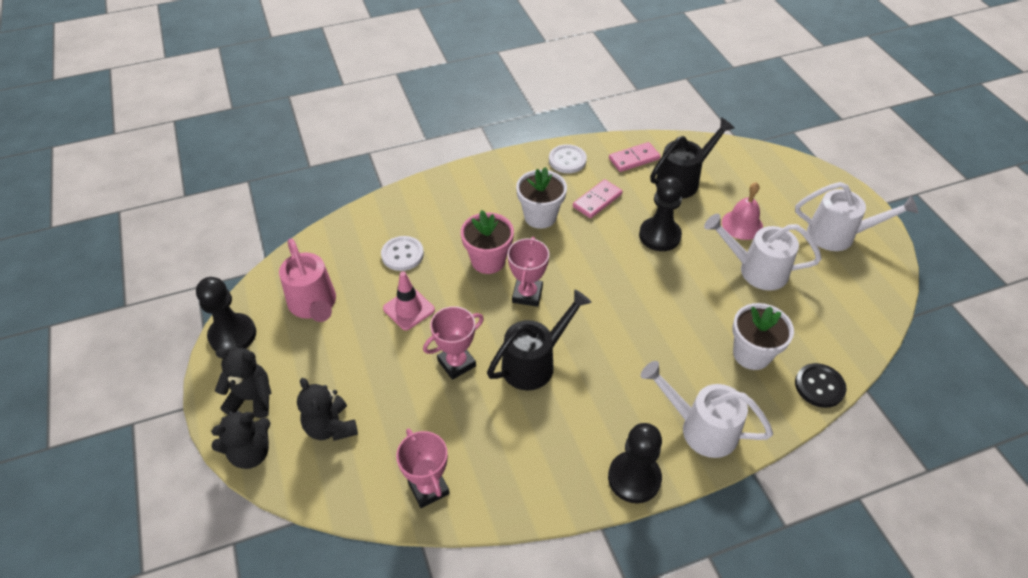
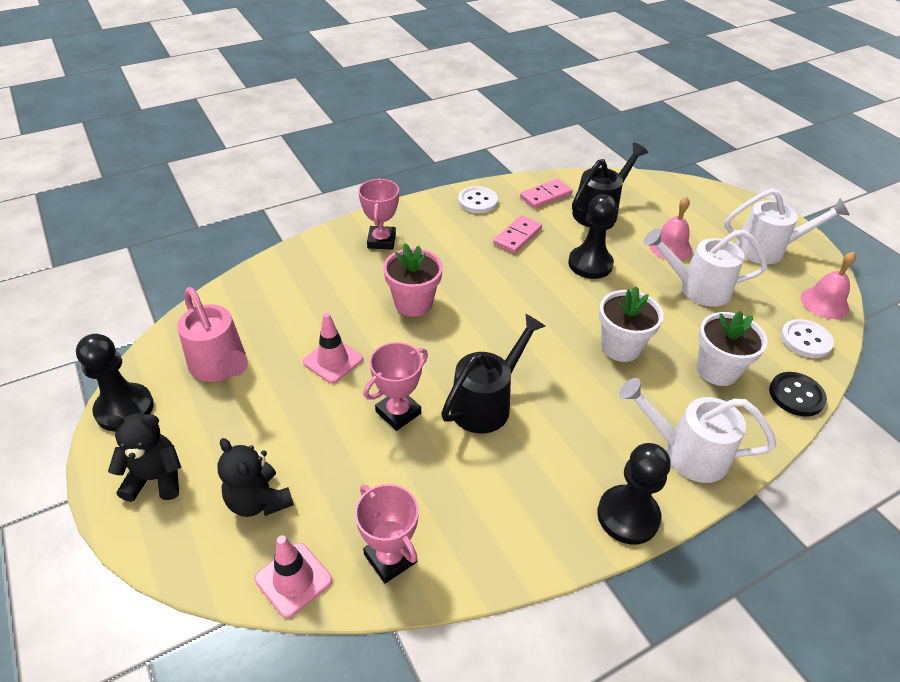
camera: 10 degrees left, 5 degrees down
(251, 453) = (160, 543): black teddy bear -> none
(349, 495) = (293, 579): none -> pink traffic cone
(402, 254) = (316, 305): white button -> white button (805, 340)
(527, 294) = (463, 333): pink trophy -> pink trophy (381, 241)
(540, 216) = (461, 256): white flower pot -> white flower pot (620, 347)
(878, 297) = (824, 303): none -> pink bell

